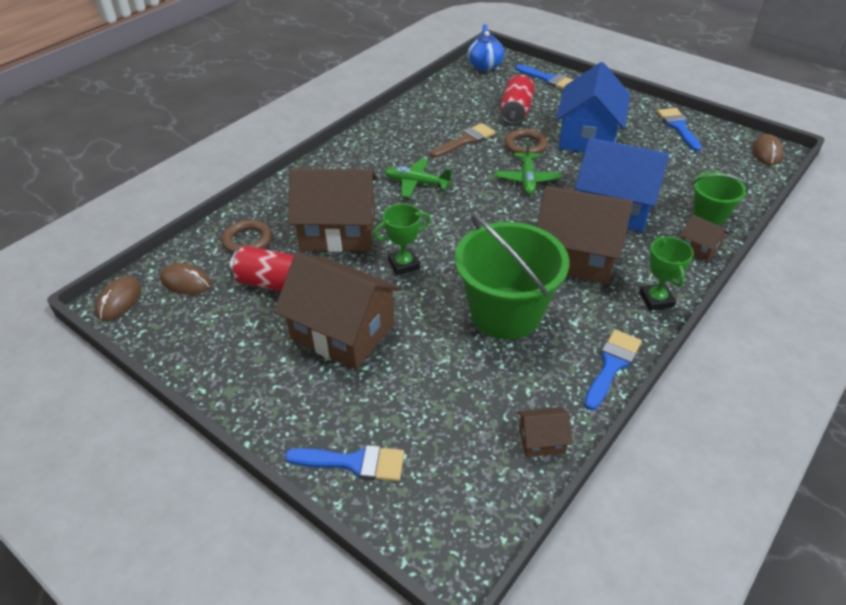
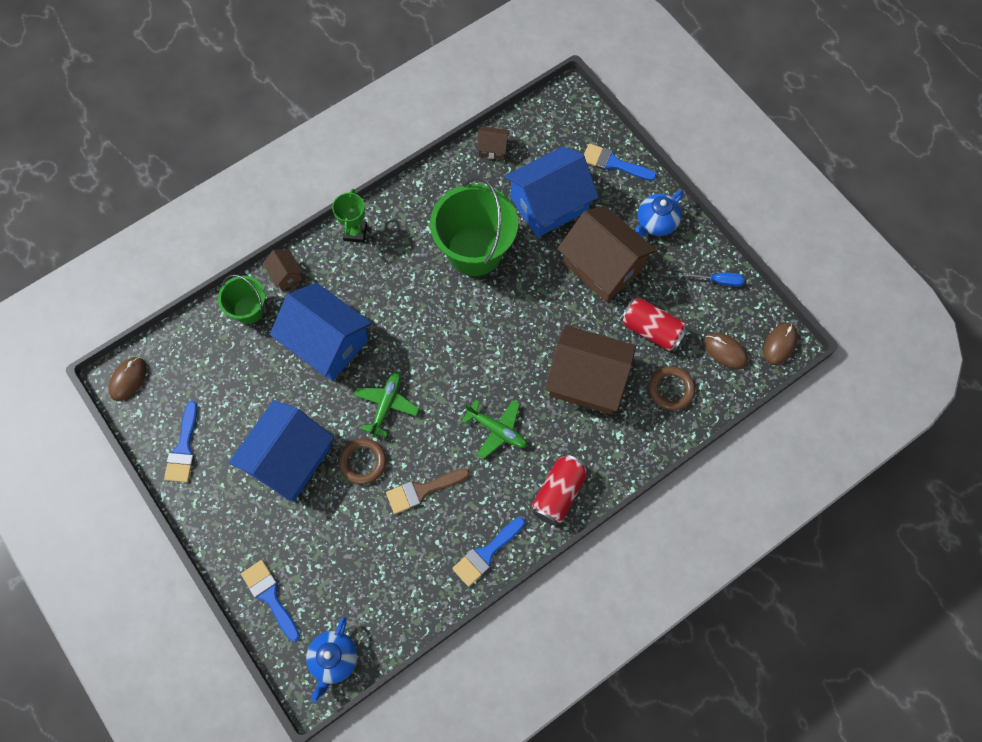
camera: 165 degrees left, 25 degrees up
(190, 347) = (719, 281): none -> blue screwdriver
(279, 395) = (656, 223): none -> blue teapot
(404, 264) = (539, 322): green trophy -> none
(432, 385) = (549, 204): none -> blue house
(516, 111) = (343, 533): red can -> red can (558, 493)
(576, 256) = (392, 292): brown house -> none
(612, 365) = (420, 187): blue brush -> blue brush (486, 554)

